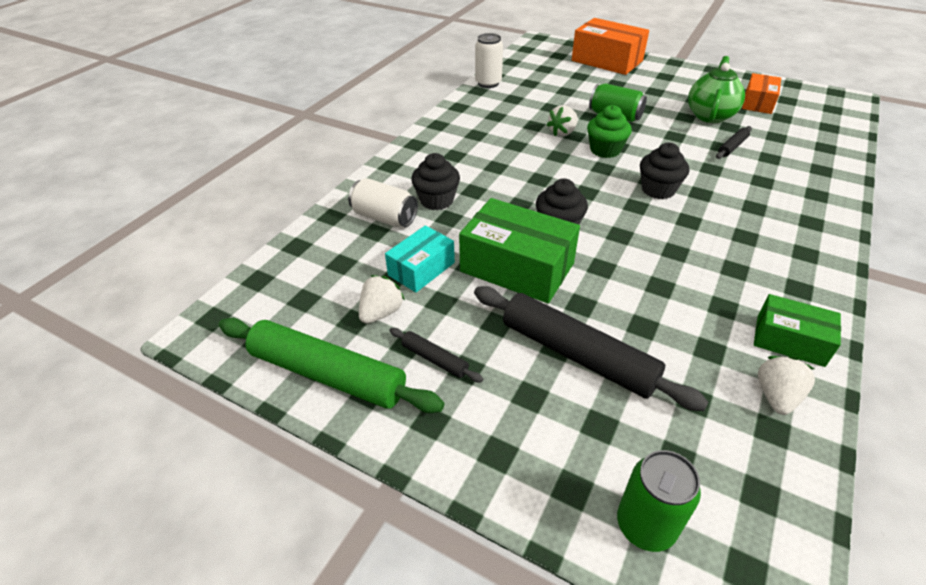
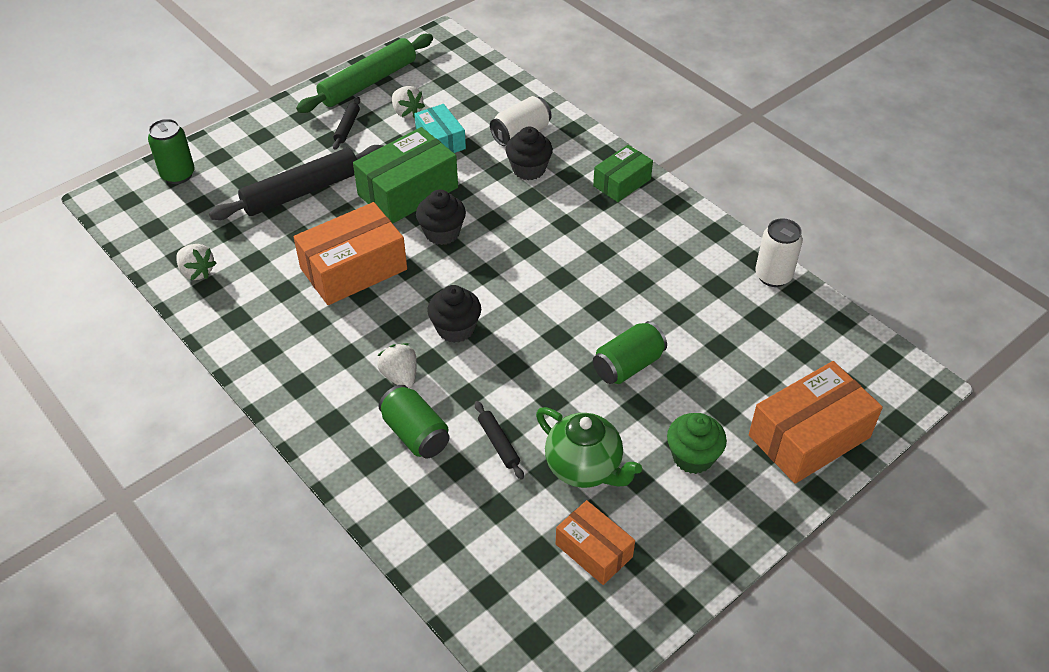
camera: 110 degrees right, 5 degrees up
(434, 359) = (347, 127): black rolling pin -> black rolling pin turned 45 degrees counterclockwise
(562, 132) = (609, 300): white strawberry -> white strawberry (400, 376)
(605, 150) = (553, 320): green cupcake -> green cupcake (693, 457)
(651, 268) = (353, 269): none -> orange box
(769, 180) = (415, 434): none -> green can
(790, 340) = (228, 309): green box -> green box (622, 182)

